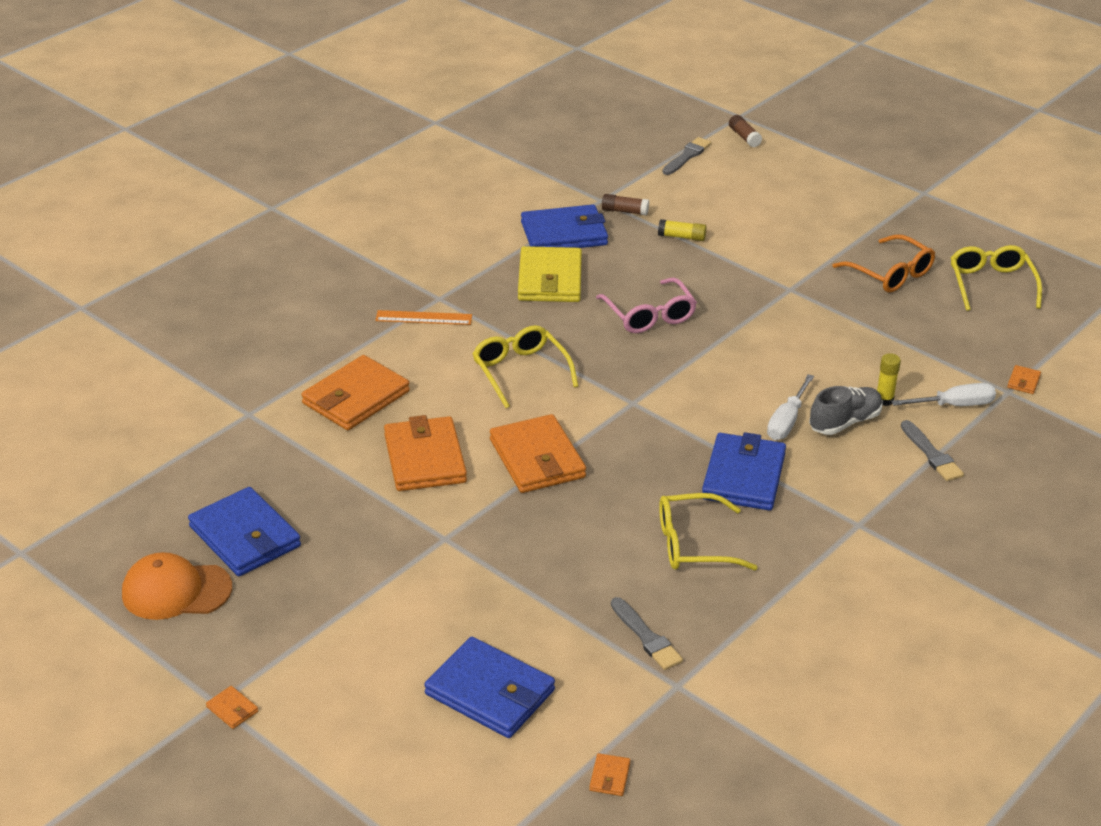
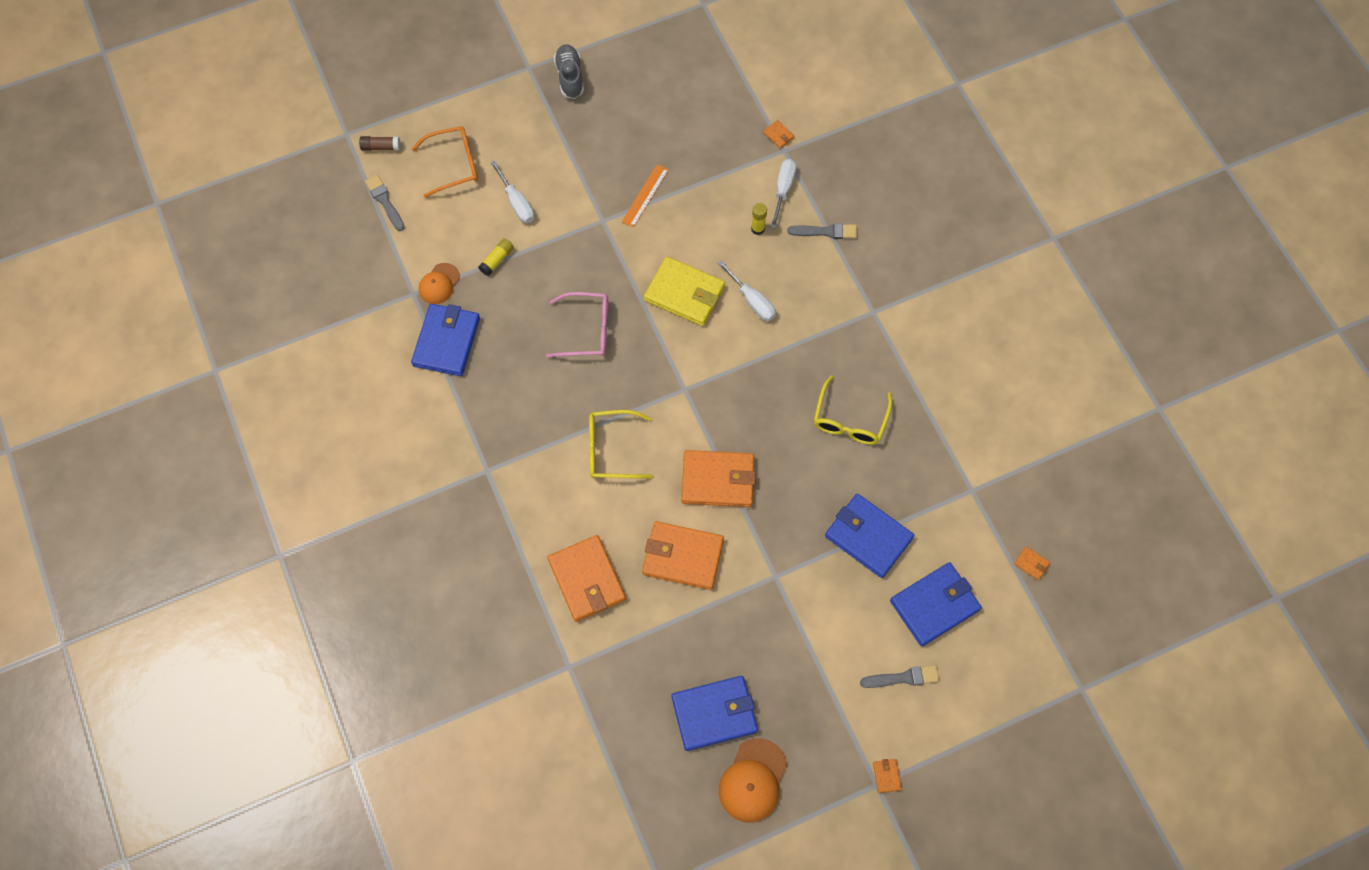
camera: 65 degrees left, 30 degrees up
(232, 709) = (886, 776): orange wallet -> orange wallet turned 75 degrees counterclockwise
(424, 318) = (508, 492): orange ruler -> orange ruler (645, 195)
(550, 279) = (504, 379): yellow wallet -> yellow wallet (684, 293)
(624, 211) = (439, 284): brown glue stick -> orange cap
(646, 637) = (923, 489): grey brush -> grey brush (903, 678)
(743, 476) = (796, 356): blue wallet -> blue wallet (868, 537)
(758, 230) = (517, 203): none -> white screwdriver
(845, 422) = (769, 265): grey shoe -> grey shoe (570, 77)
(891, 274) = (619, 146): orange glasses -> orange glasses (455, 164)
(991, 284) = (663, 91): yellow glasses -> none

